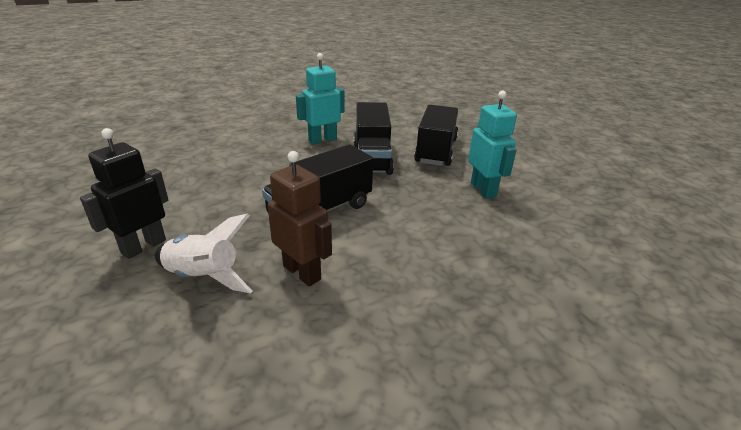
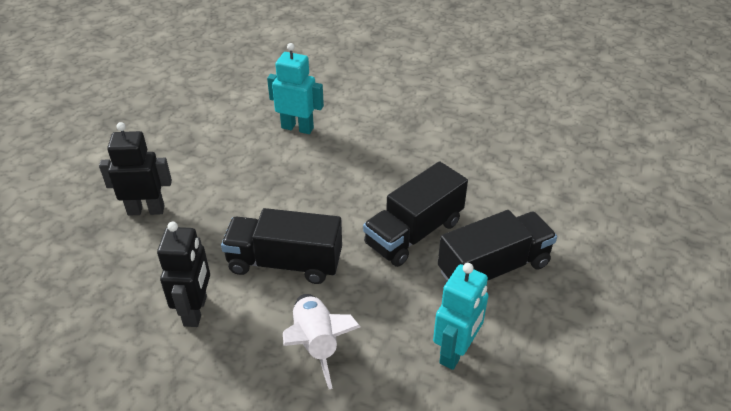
camera: 50 degrees right, 10 degrees up
(203, 277) = (143, 265): white rocket -> white rocket (316, 344)
(302, 272) = (196, 311): brown robot -> black robot
(322, 140) = (404, 178): turquoise robot -> turquoise robot (297, 128)

